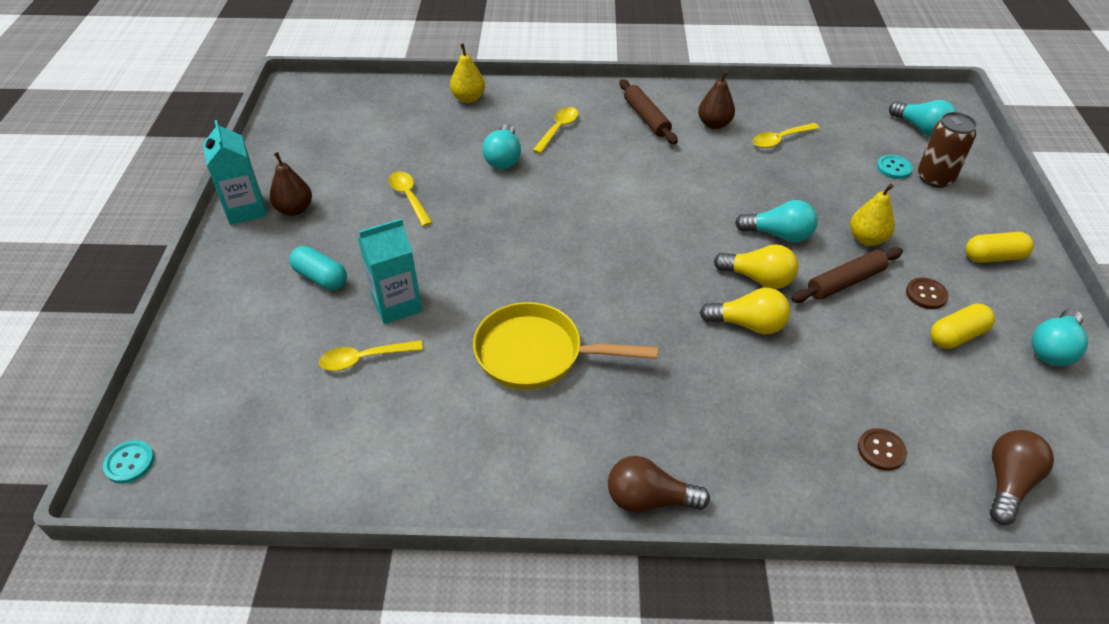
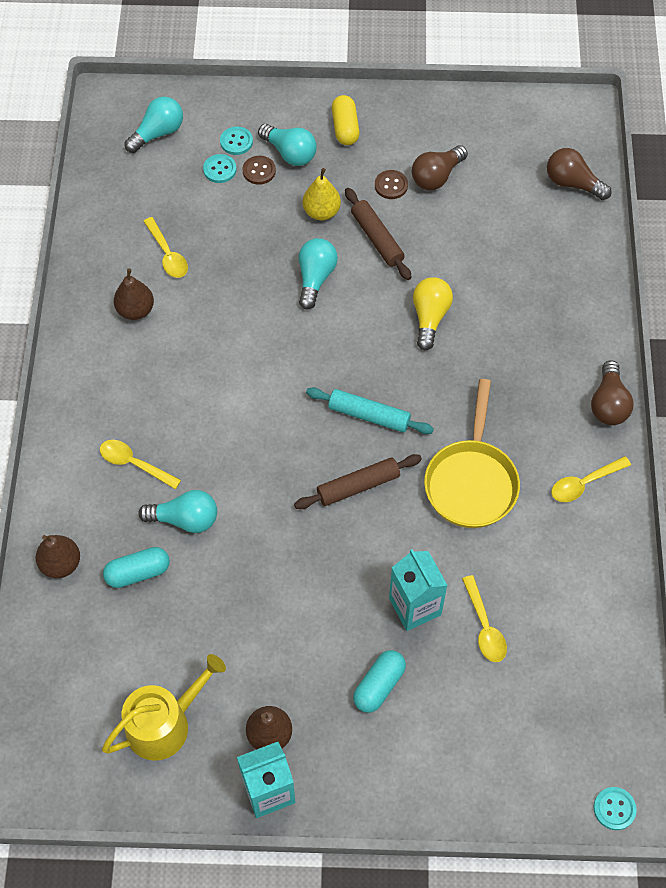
camera: 90 degrees left, 15 degrees up
(322, 153) = (165, 723): none -> yellow watering can
(409, 197) = (251, 613): yellow spoon -> yellow spoon (584, 483)
(456, 135) = (138, 572): none -> turquoise capsule
(468, 98) = (61, 564): yellow pear -> brown pear
(615, 273) = (369, 415): none -> turquoise rolling pin
(646, 118) = (118, 374): brown rolling pin -> brown rolling pin (358, 486)
(758, 278) = (374, 302): yellow light bulb -> none
(881, 450) = (552, 250): brown button -> brown button (259, 171)
(935, 178) = (236, 142): brown can -> turquoise button
(957, 336) = (436, 176): yellow capsule -> brown light bulb
(1053, 349) = (447, 120): turquoise light bulb -> turquoise light bulb (290, 153)

